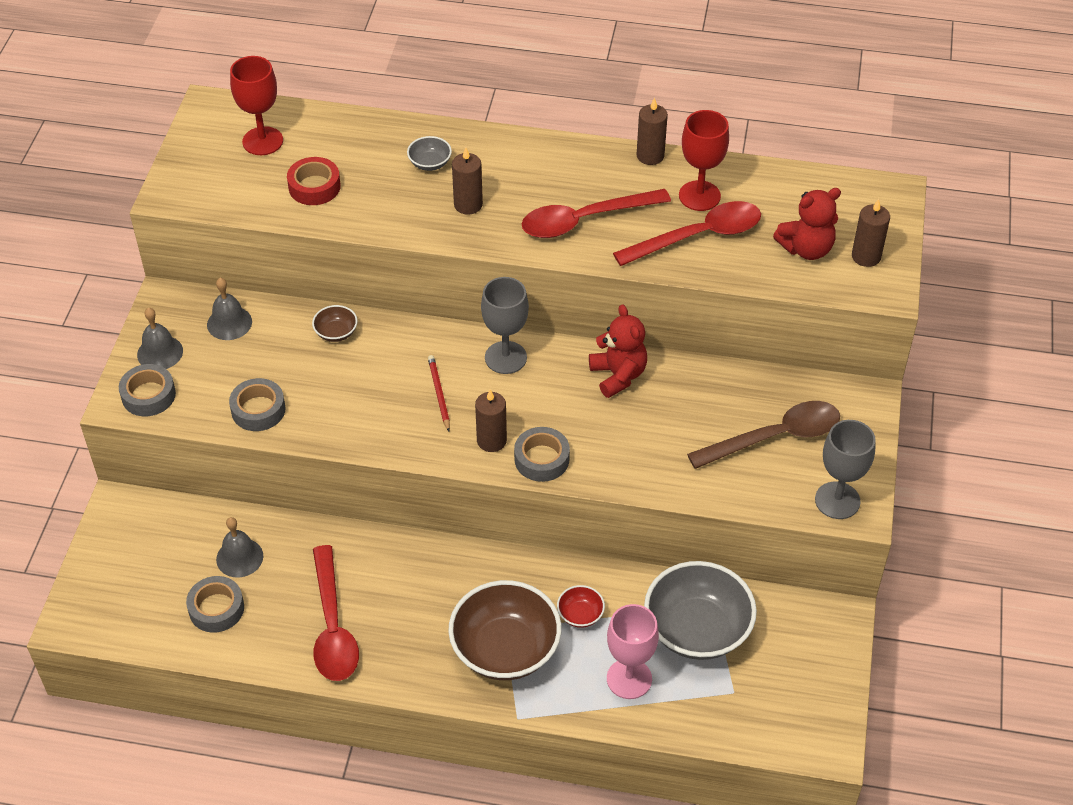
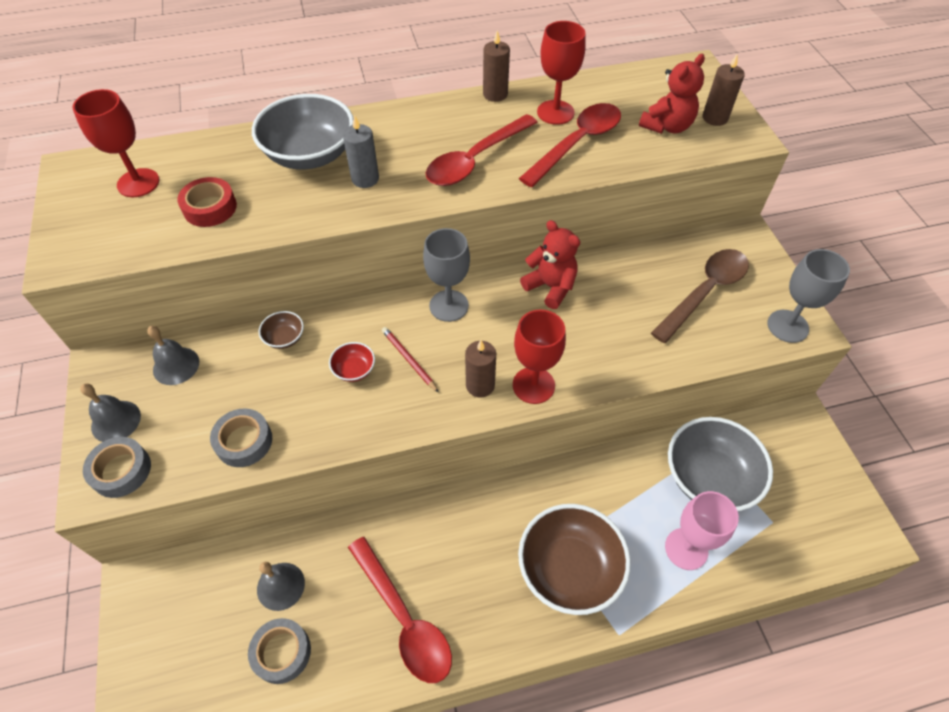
camera: 25 degrees left, 5 degrees up
(430, 163) = (310, 155): grey bowl -> grey bowl, size x2.29
(468, 205) = (365, 179): brown candle -> grey candle
(541, 459) = (533, 385): grey tape -> red goblet
(580, 614) = (611, 506): red bowl -> red bowl (354, 369)

